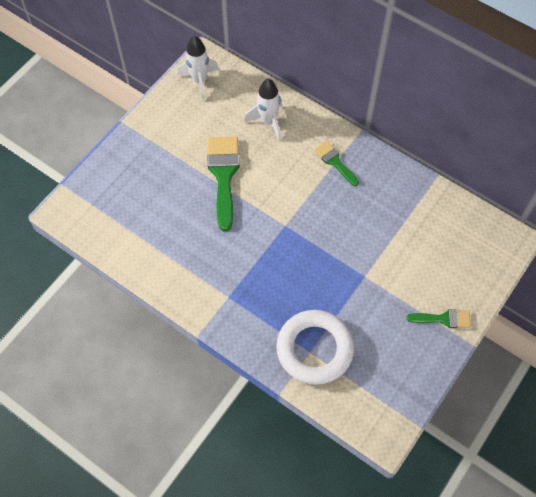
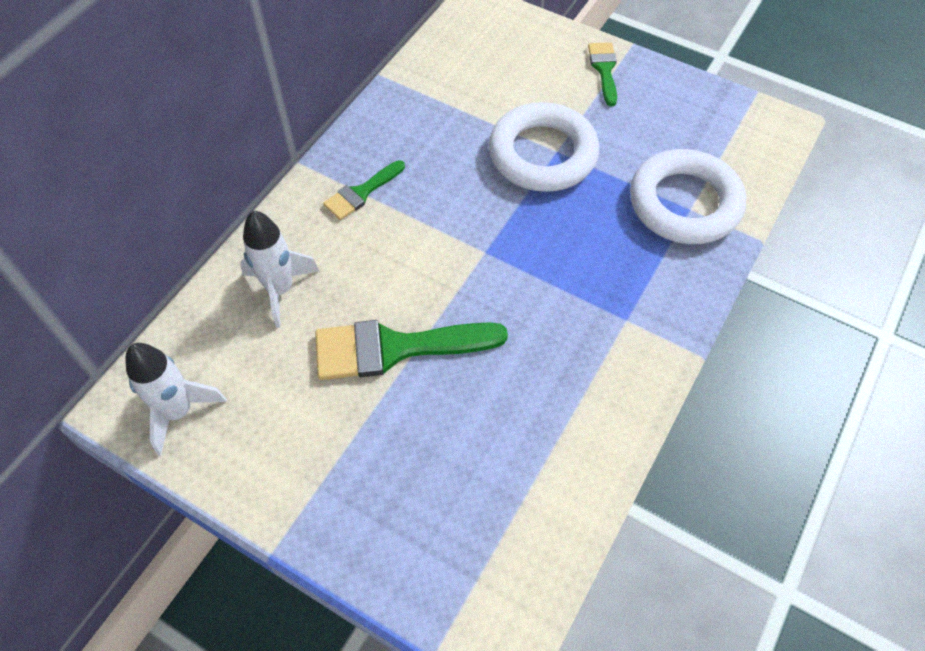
camera: 95 degrees left, 5 degrees down
(362, 267) = (543, 154): none -> white ring

